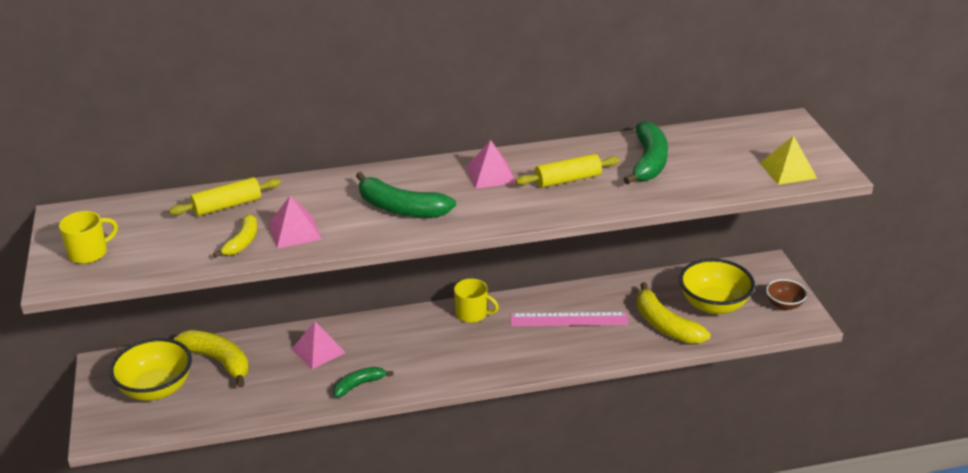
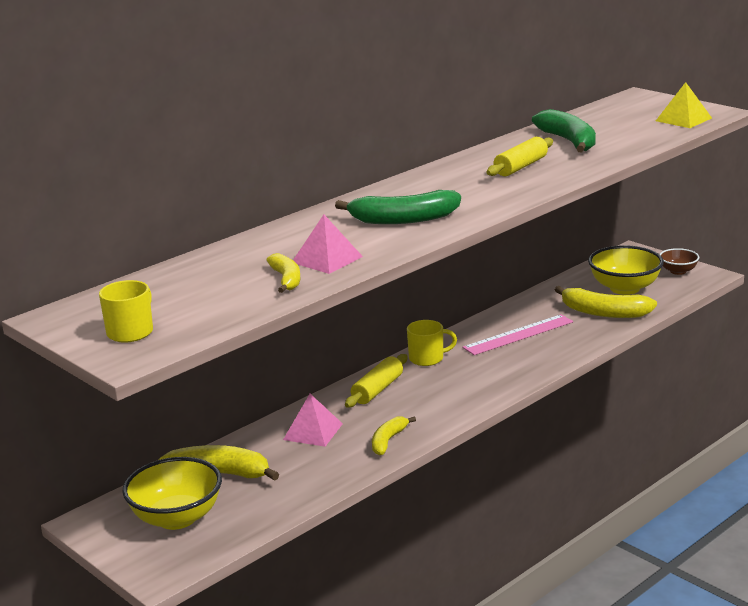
camera: 30 degrees left, 10 degrees down
(227, 206) = (226, 263): yellow rolling pin -> yellow rolling pin (377, 389)
(359, 385) = (388, 441): green banana -> yellow banana
(491, 174) = (448, 180): pink pyramid -> none

